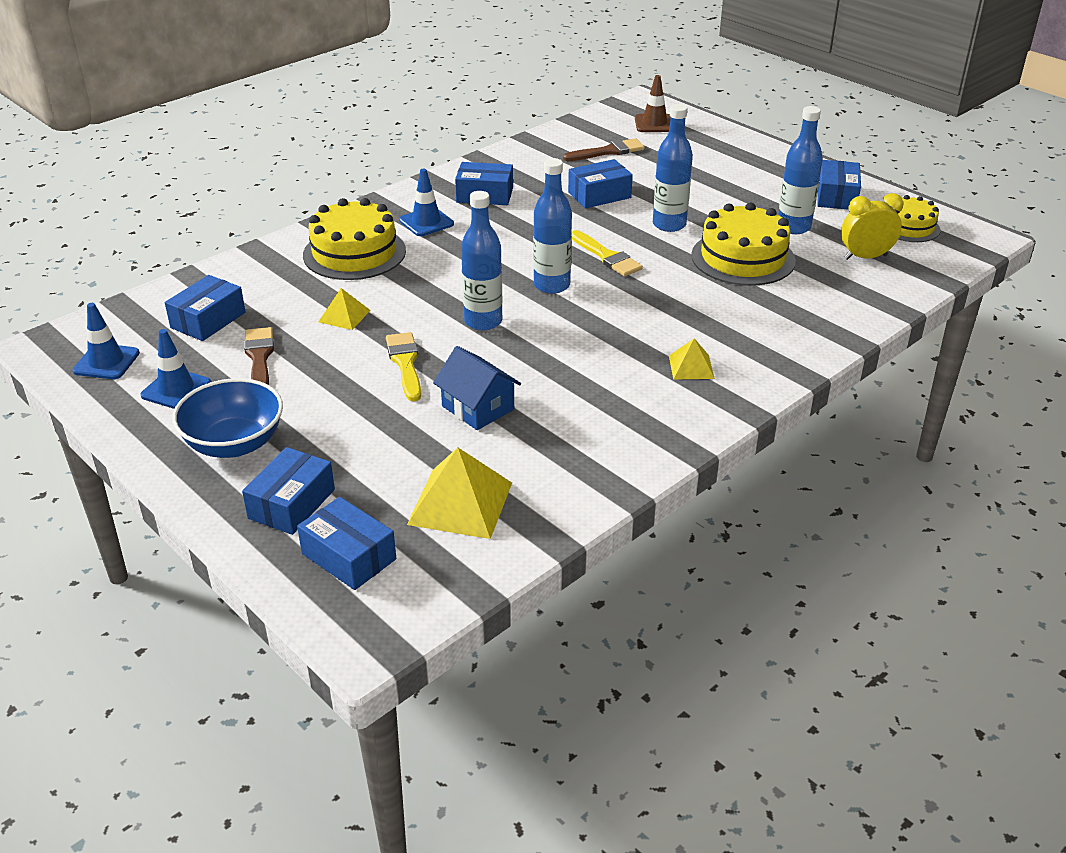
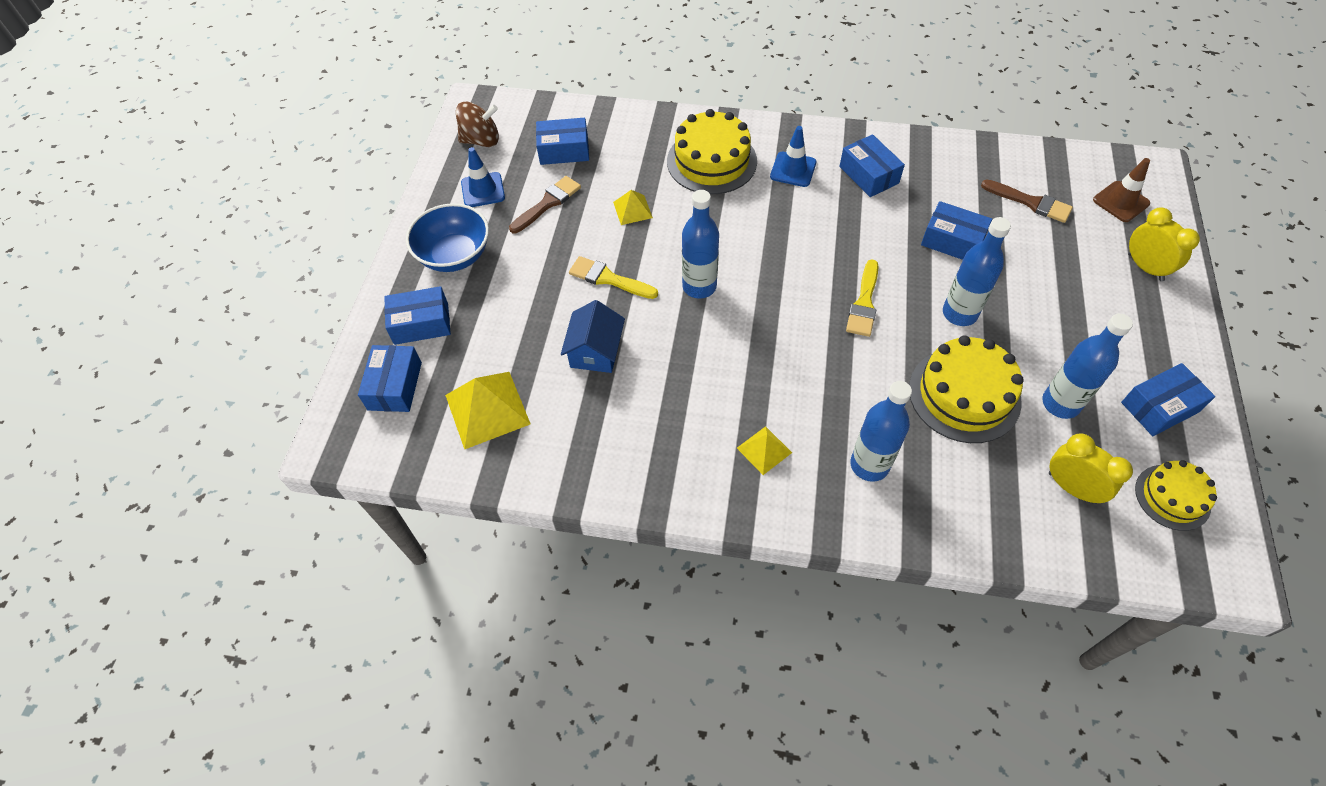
camera: 55 degrees right, 20 degrees up
(106, 362) = (481, 140): blue traffic cone -> brown spinning top
(405, 364) = (609, 279): yellow brush -> yellow brush turned 105 degrees counterclockwise
(552, 285) = (786, 295): blue bottle -> blue bottle (869, 465)
(720, 144) = (1145, 267): none -> yellow clock

